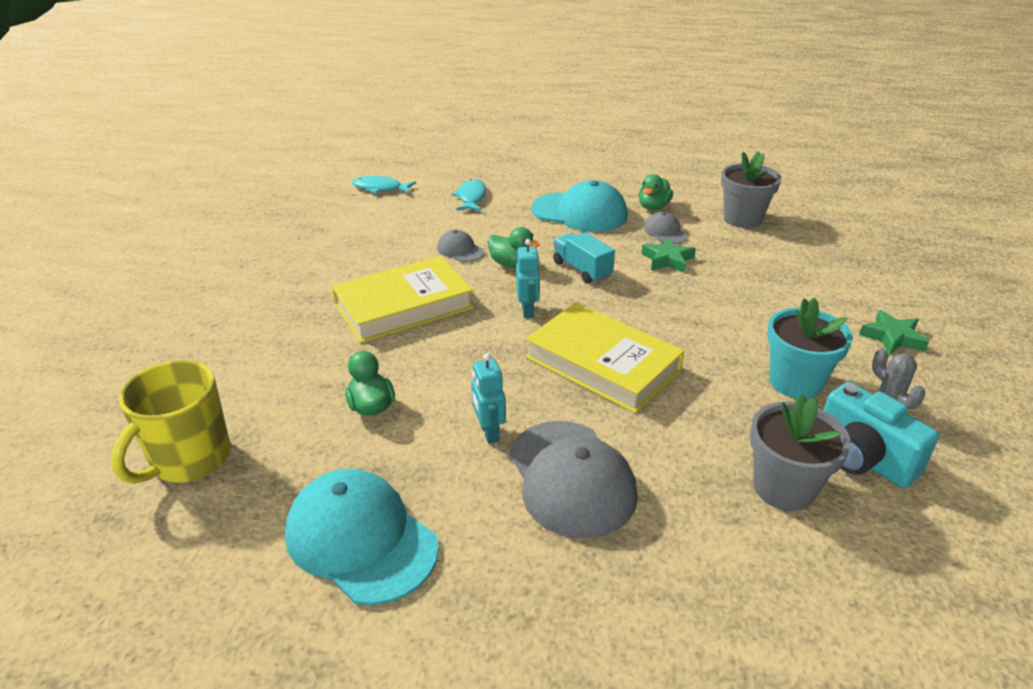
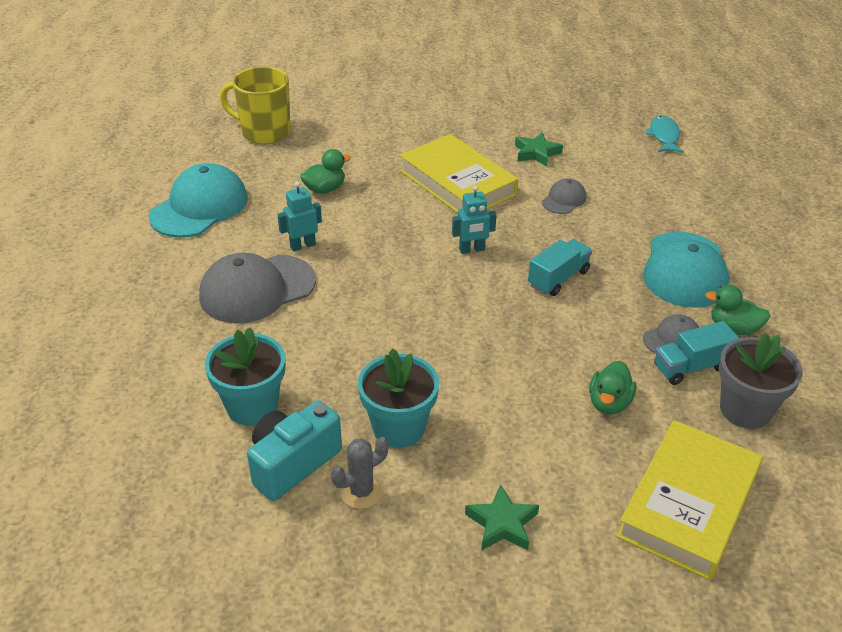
camera: 80 degrees right, 5 degrees up
(471, 197) = (678, 193): turquoise fish -> none
(511, 264) = (550, 233): green duck -> green duck (609, 403)
(602, 363) = (401, 299): yellow book -> yellow book (688, 504)
(667, 260) = (606, 340): green star -> green star (536, 153)
(698, 230) = (691, 367): none -> turquoise truck
(783, 488) = (252, 406): grey flower pot -> turquoise flower pot

